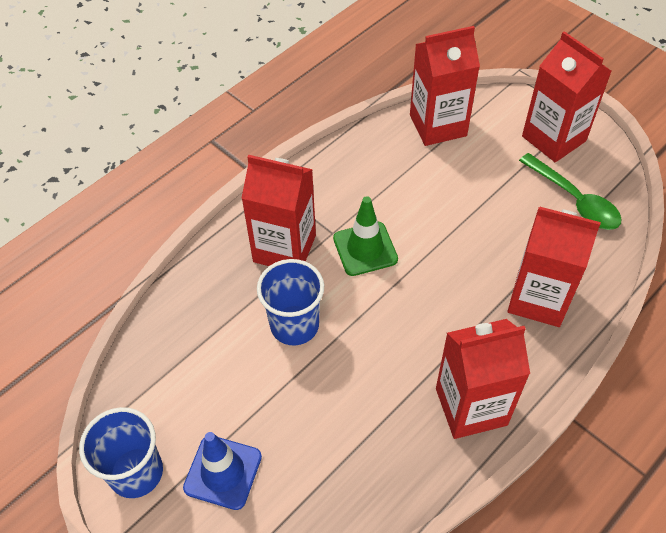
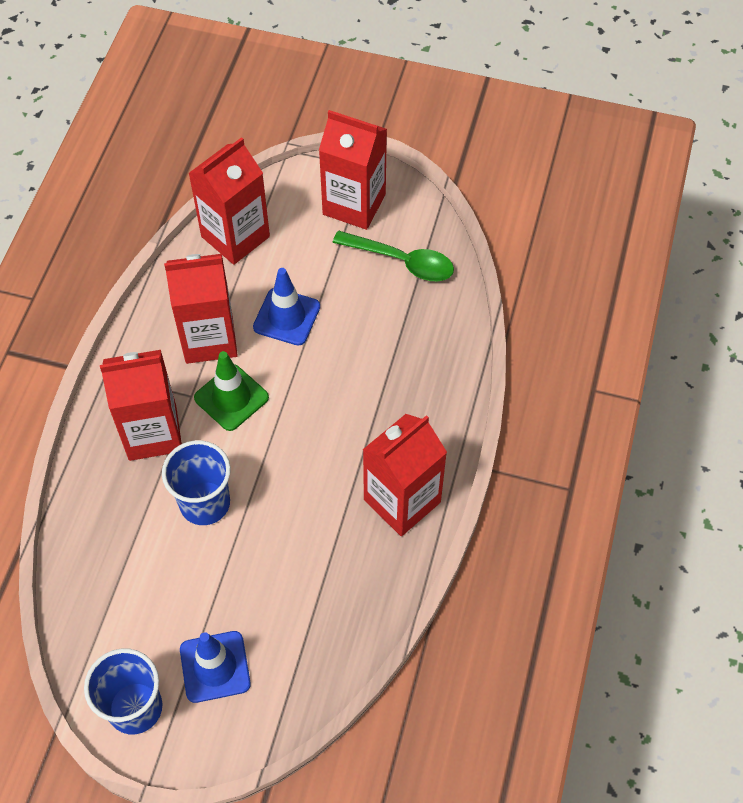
camera: 30 degrees left, 5 degrees up
(447, 204) = (286, 317): none -> blue traffic cone
(538, 299) = (413, 374): red carton -> red carton (209, 338)

